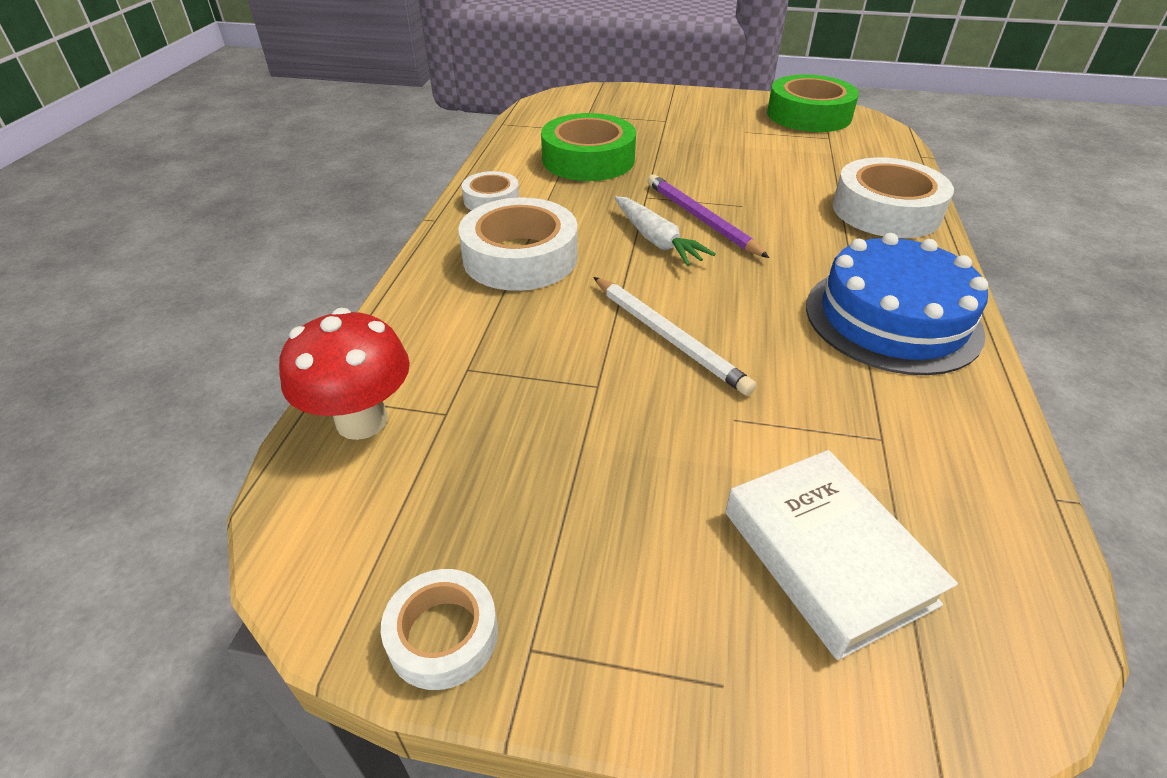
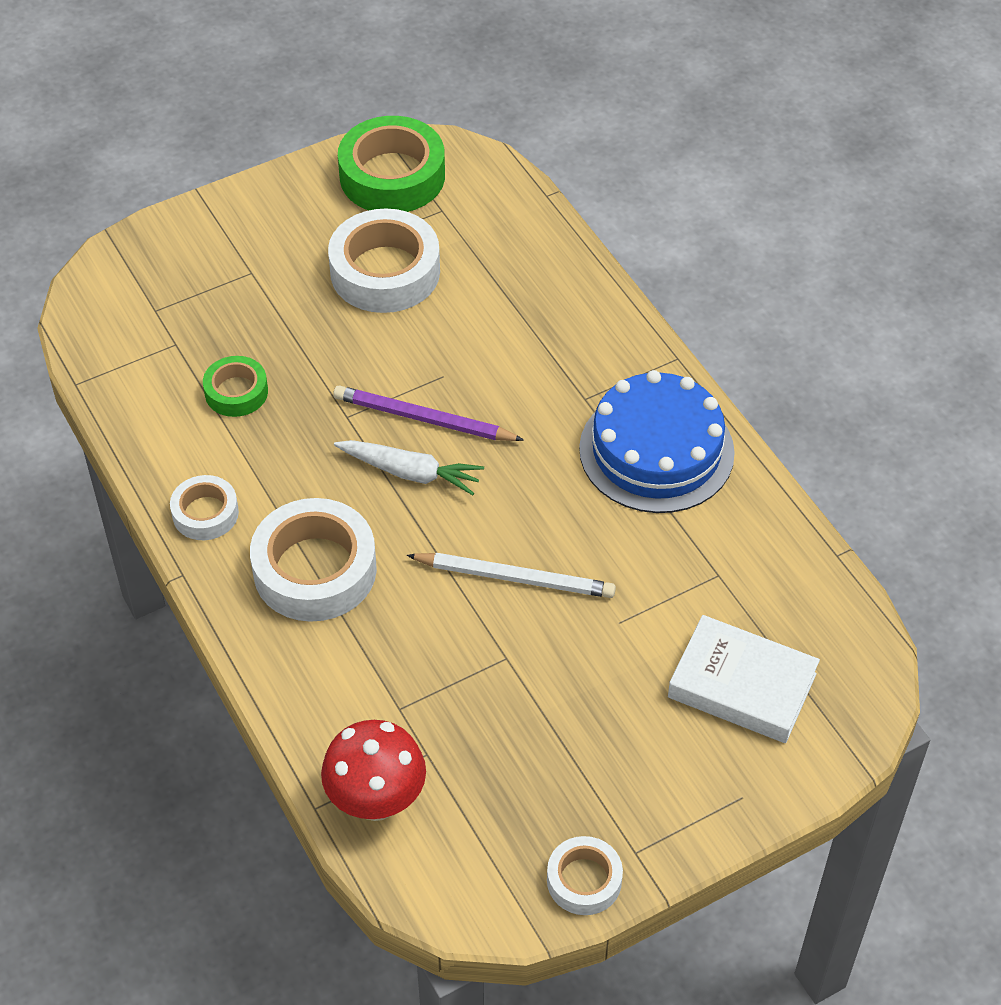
camera: 40 degrees left, 10 degrees up
(588, 159) = (236, 392): green tape -> green tape, size x0.55
(886, 211) = (569, 308): white tape -> white tape (385, 271)

